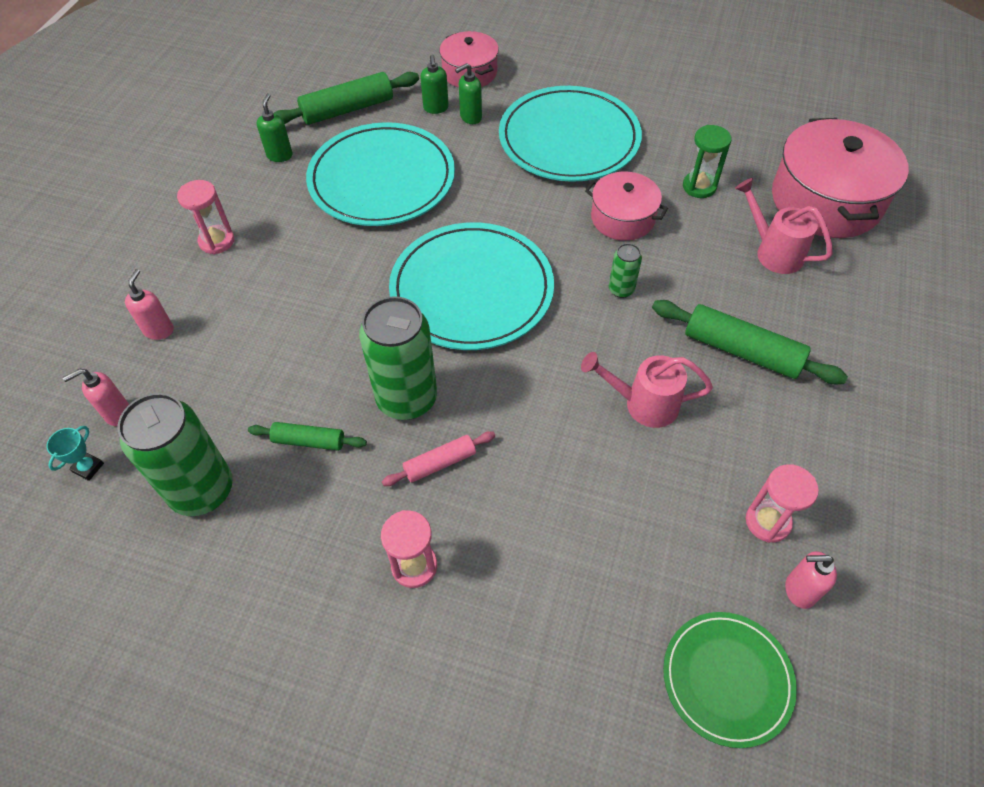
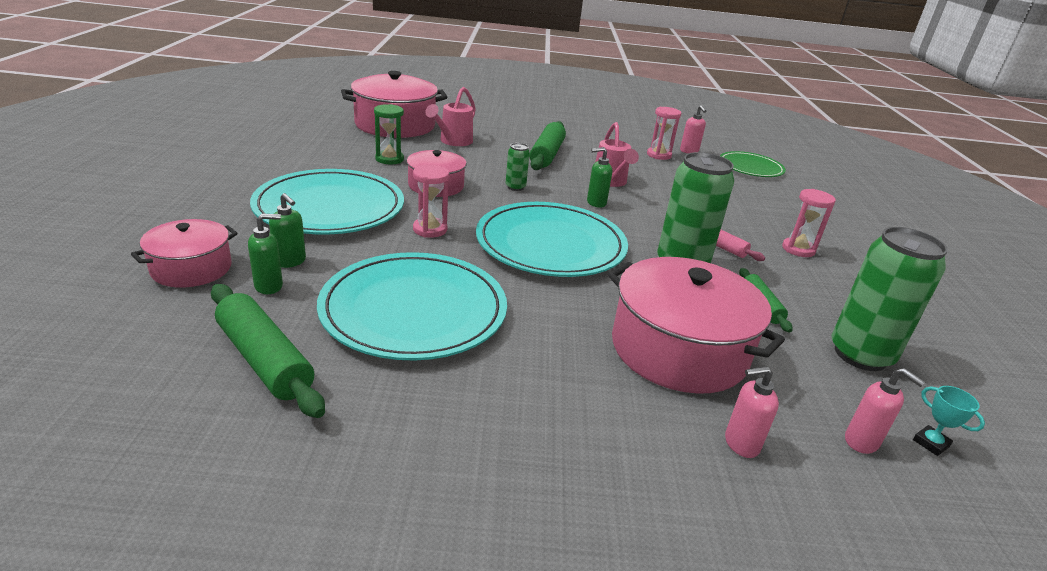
camera: 110 degrees left, 25 degrees down
(88, 467) = (930, 443): turquoise trophy -> turquoise trophy turned 45 degrees clockwise
(217, 241) = (574, 432): pink hourglass -> pink hourglass (430, 229)
(271, 335) = (678, 349): none -> pink pot
(280, 155) = (379, 409): green soap dispenser -> green soap dispenser (596, 203)

